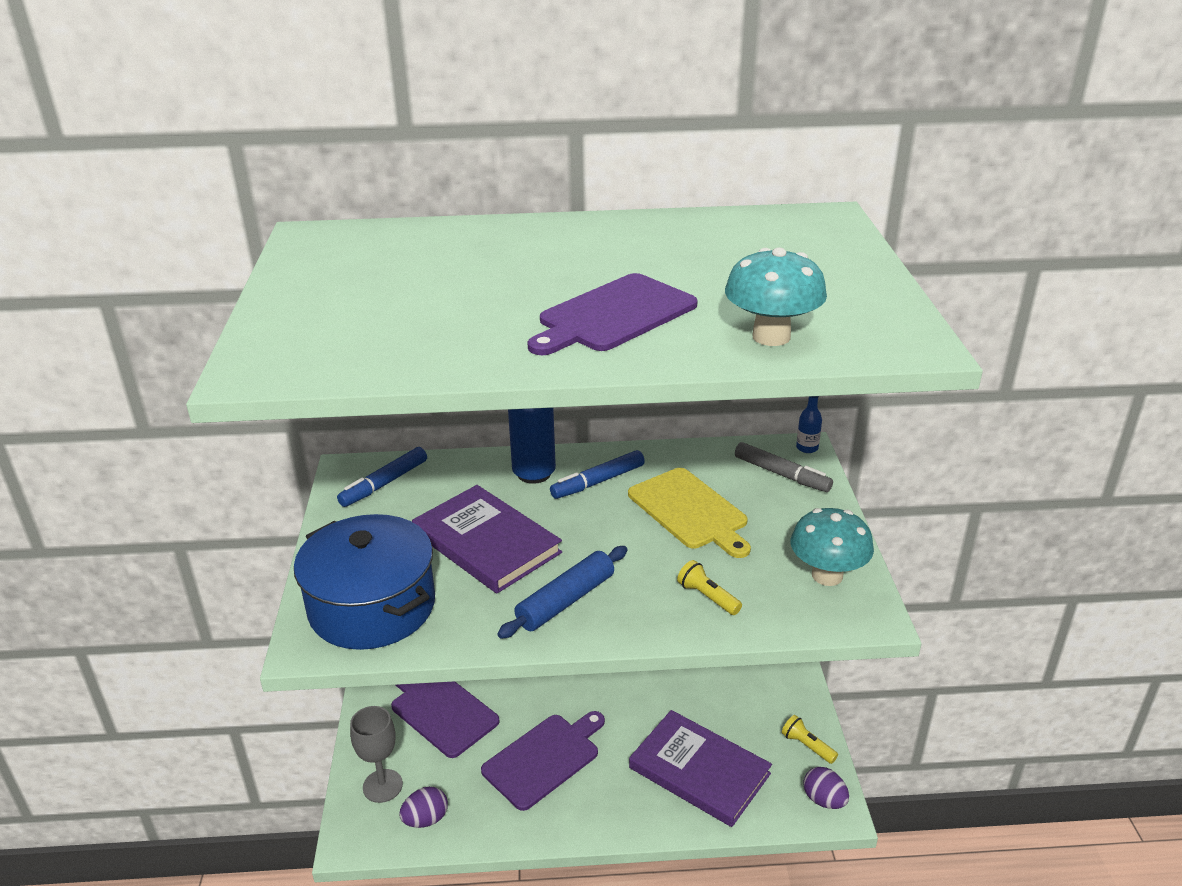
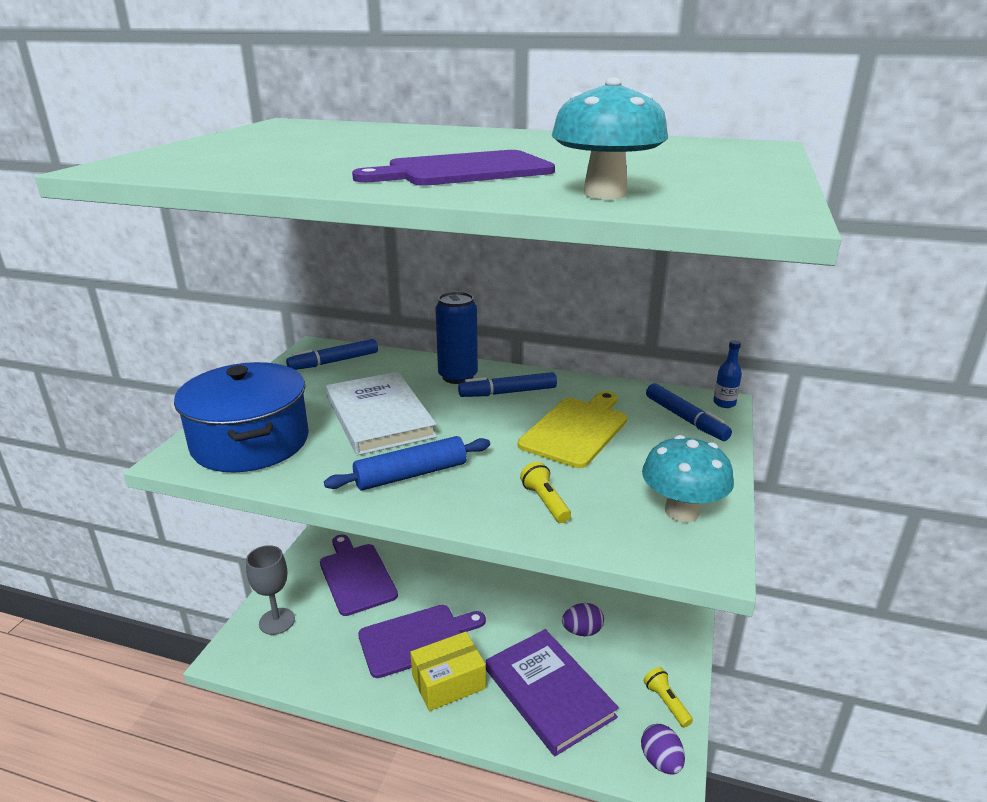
camera: 20 degrees right, 5 degrees down
(425, 819) = (293, 659): purple egg -> purple egg (582, 631)
(486, 543) = (379, 417): purple book -> white book
(599, 791) = (448, 682): none -> yellow box
(690, 511) = (576, 430): yellow cutting board -> yellow cutting board turned 135 degrees counterclockwise
(781, 474) = (685, 419): grey marker -> blue marker

